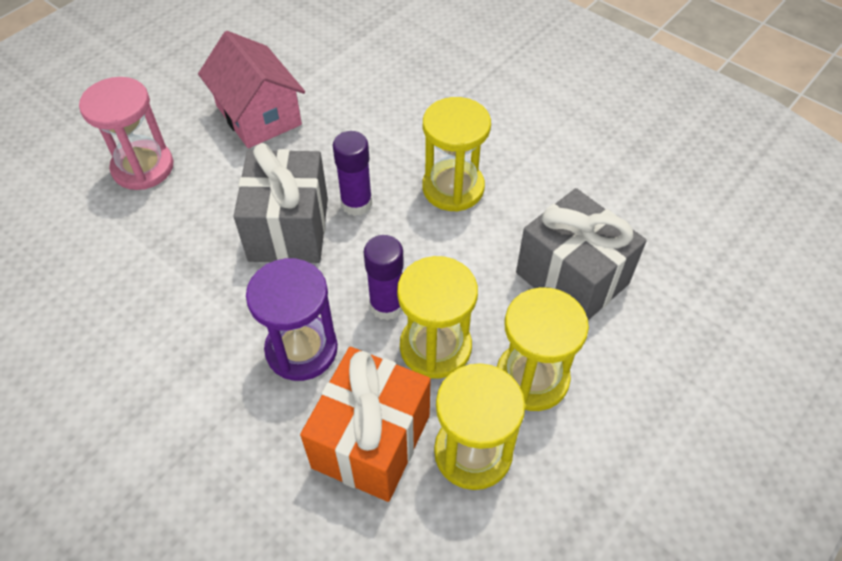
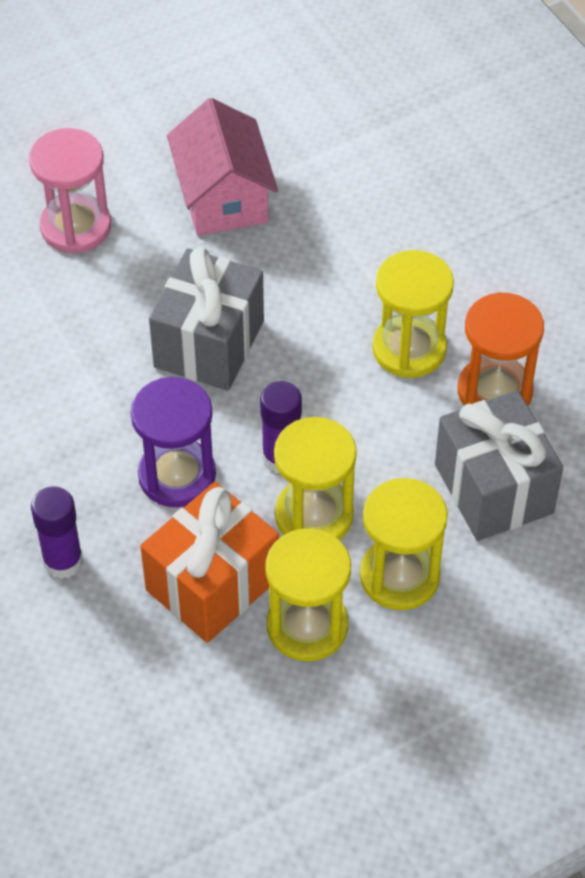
camera: 20 degrees right, 0 degrees up
(356, 203) = (293, 336): purple glue stick -> purple glue stick (63, 561)
(534, 201) = (494, 391): none -> orange hourglass

